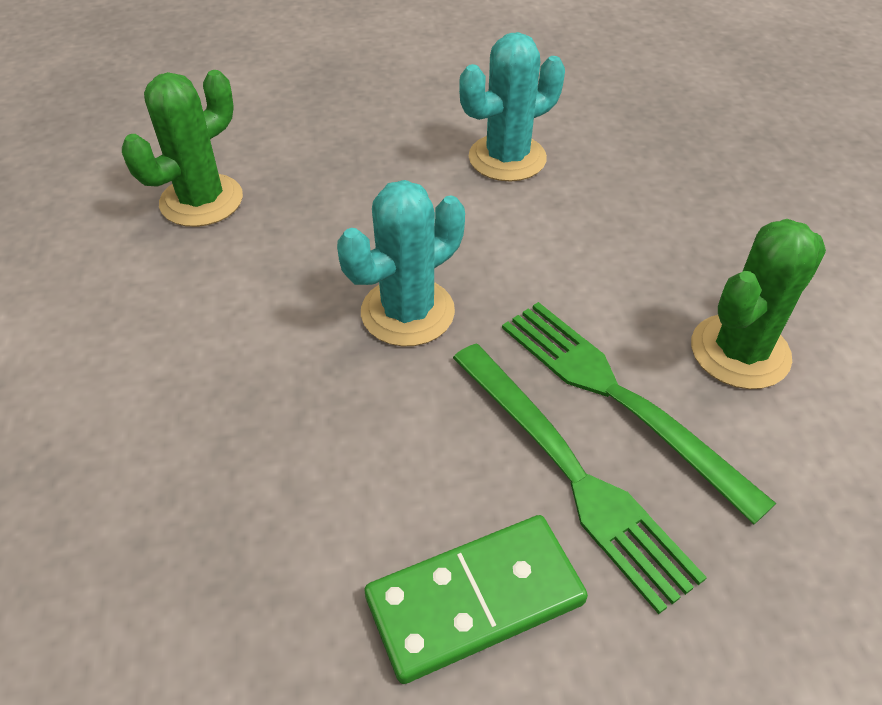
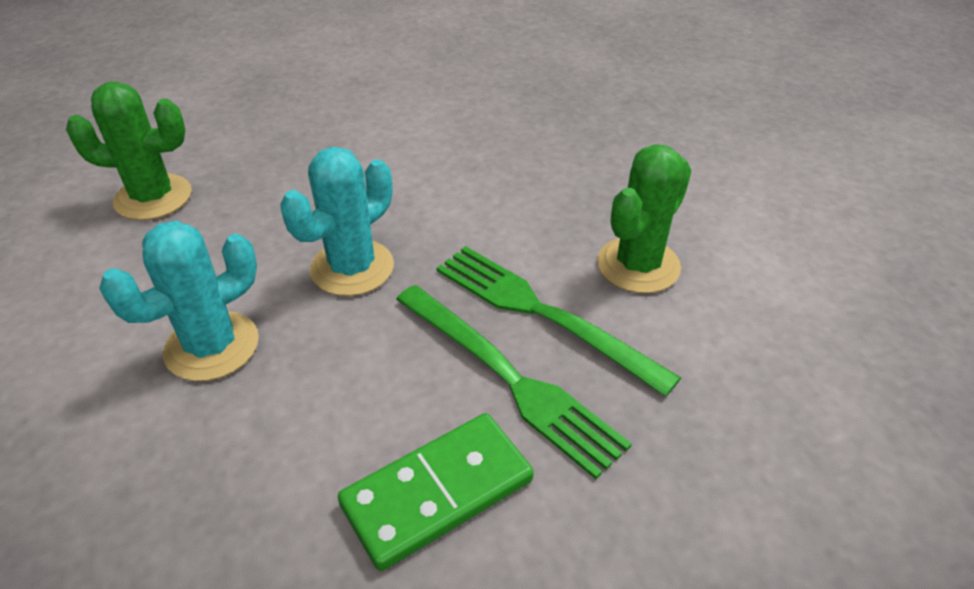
camera: 10 degrees left, 5 degrees down
(201, 201) = (153, 197): green cactus -> green cactus turned 60 degrees clockwise
(507, 158) = (426, 136): turquoise cactus -> turquoise cactus (212, 346)

